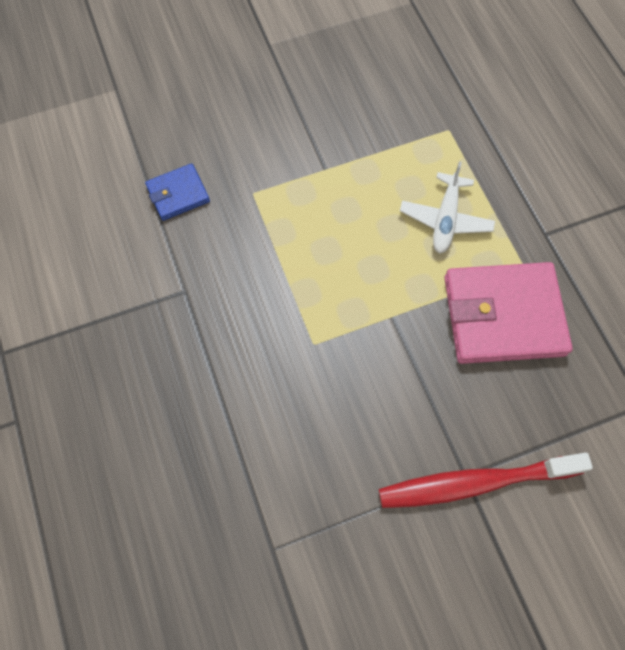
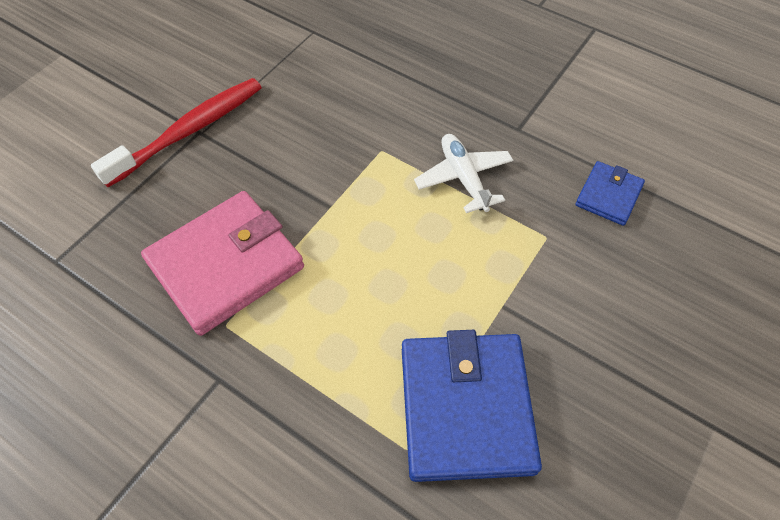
camera: 145 degrees right, 10 degrees down
(398, 129) = (465, 408): none -> blue wallet
(445, 219) = (339, 328): white plane -> white plane (463, 178)

